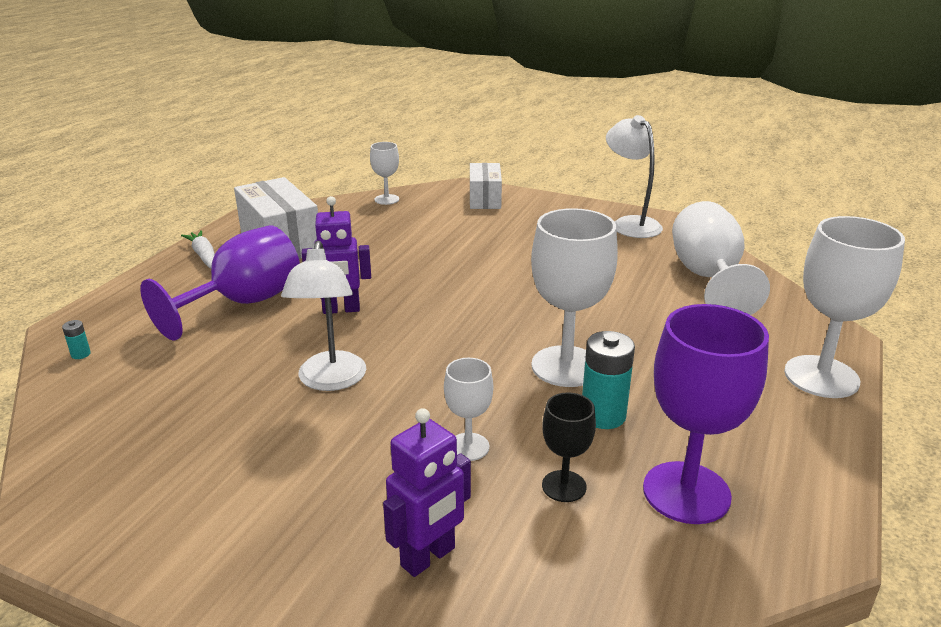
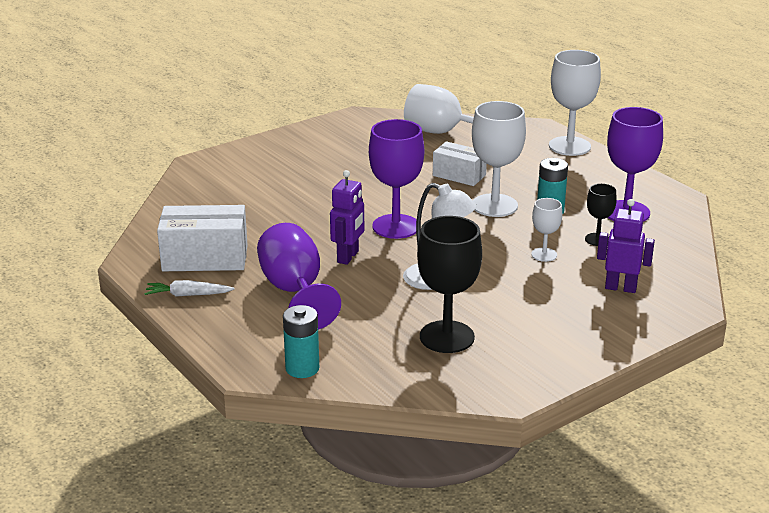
camera: 60 degrees left, 0 degrees up
(81, 354) = (302, 368): turquoise battery -> turquoise battery, size x2.20
(189, 429) = (447, 337): none -> black goblet
(386, 199) = (178, 197): white goblet -> none
(428, 557) = (620, 288): purple robot -> purple robot turned 60 degrees counterclockwise
(438, 316) = (396, 226): none -> purple goblet
(485, 199) = (233, 161): white box -> white box (459, 175)
(630, 224) = (343, 128): white lamp -> none

